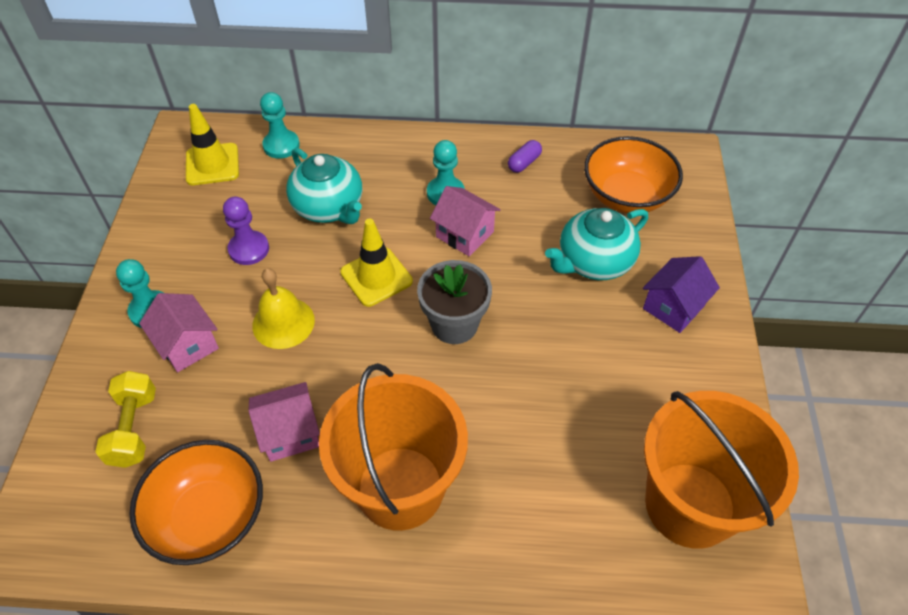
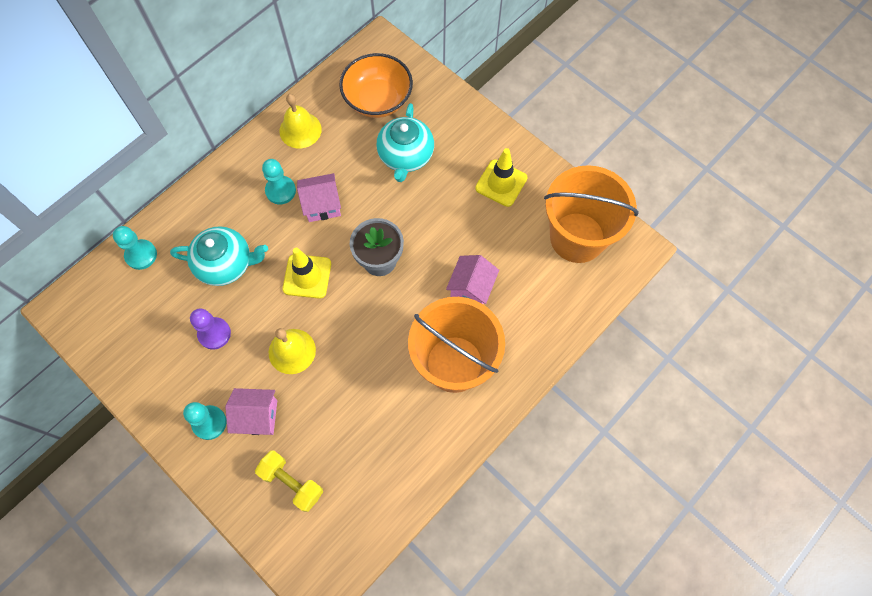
camera: 50 degrees left, 15 degrees up
(209, 517) = (388, 474): orange bowl -> none
(212, 164) = (114, 309): yellow traffic cone -> yellow traffic cone (501, 183)
(290, 433) = (372, 397): pink house -> pink house (471, 288)
(524, 163) = (300, 130): purple capsule -> yellow bell
(673, 307) = (469, 144): purple house -> none

